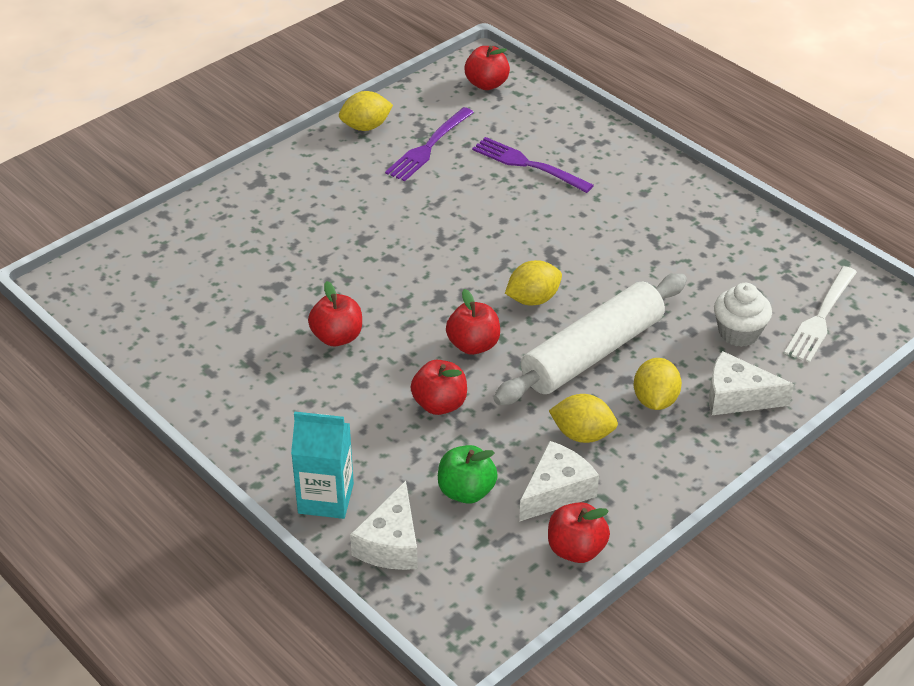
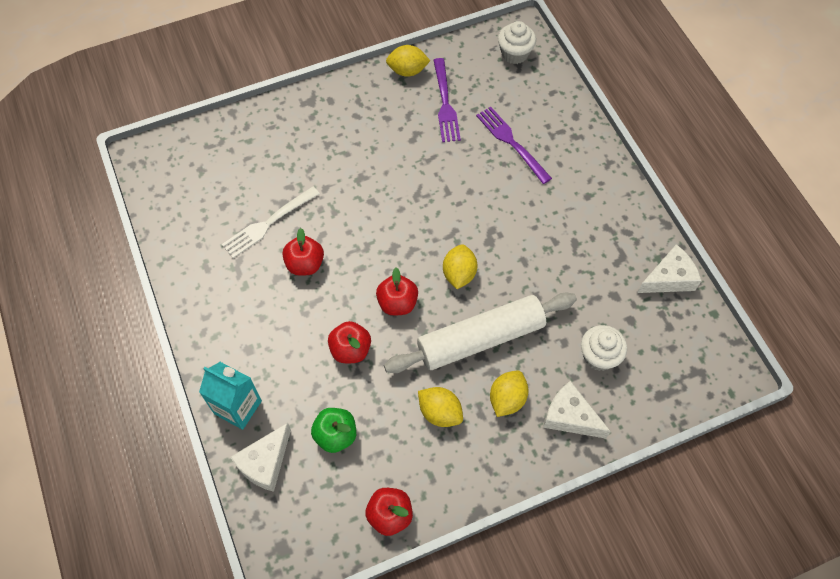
camera: 20 degrees right, 20 degrees up
(428, 147) = (445, 103): purple fork -> purple fork turned 60 degrees counterclockwise
(486, 84) = (514, 54): red apple -> white cupcake
(533, 299) = (459, 274): yellow lemon -> yellow lemon turned 75 degrees counterclockwise
(556, 491) = (399, 458): white cheese -> white cheese (669, 278)
(821, 317) = (670, 362): white fork -> white fork (268, 223)

